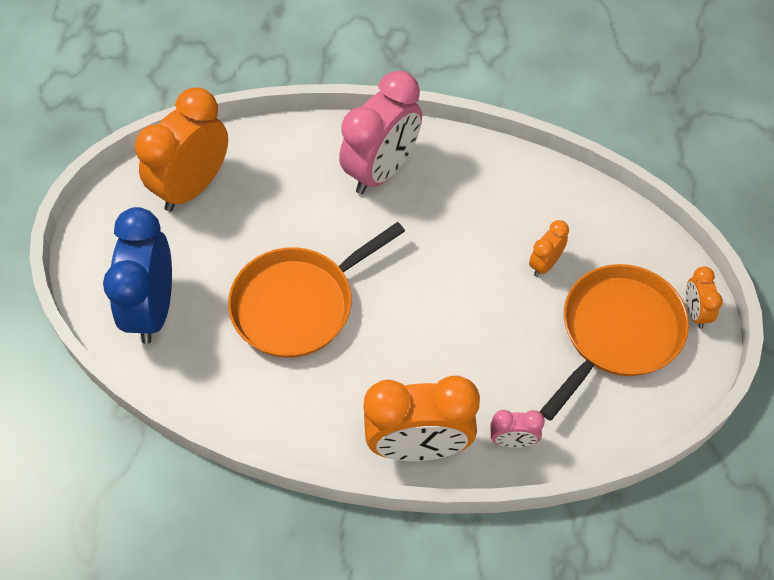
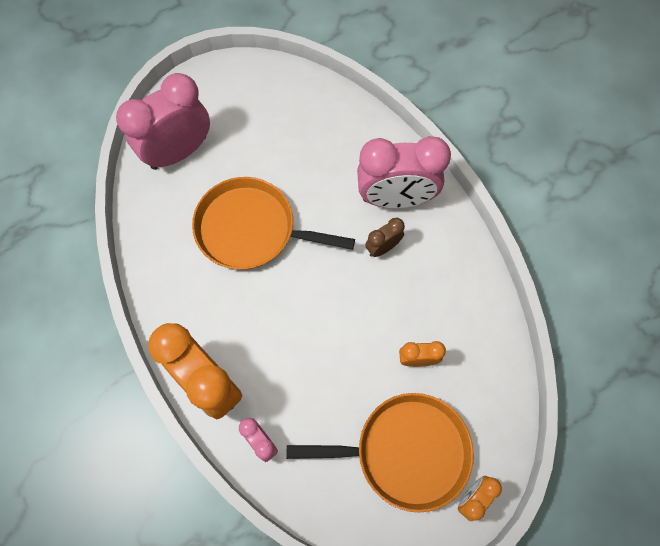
camera: 50 degrees right, 10 degrees up
(152, 309) = (179, 152): blue clock -> pink clock
(192, 186) = (282, 103): orange clock -> none
(418, 214) = (382, 247): none -> brown clock

